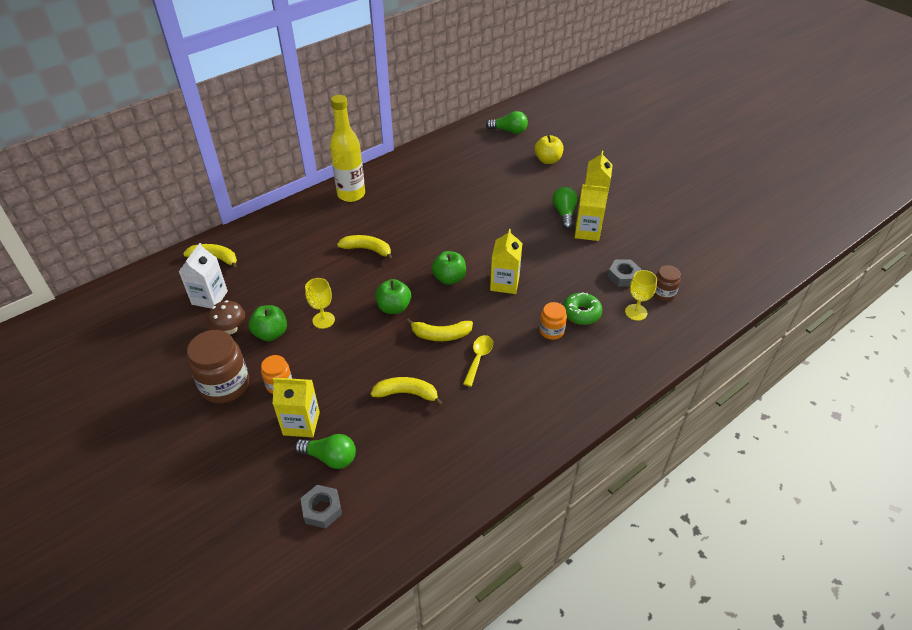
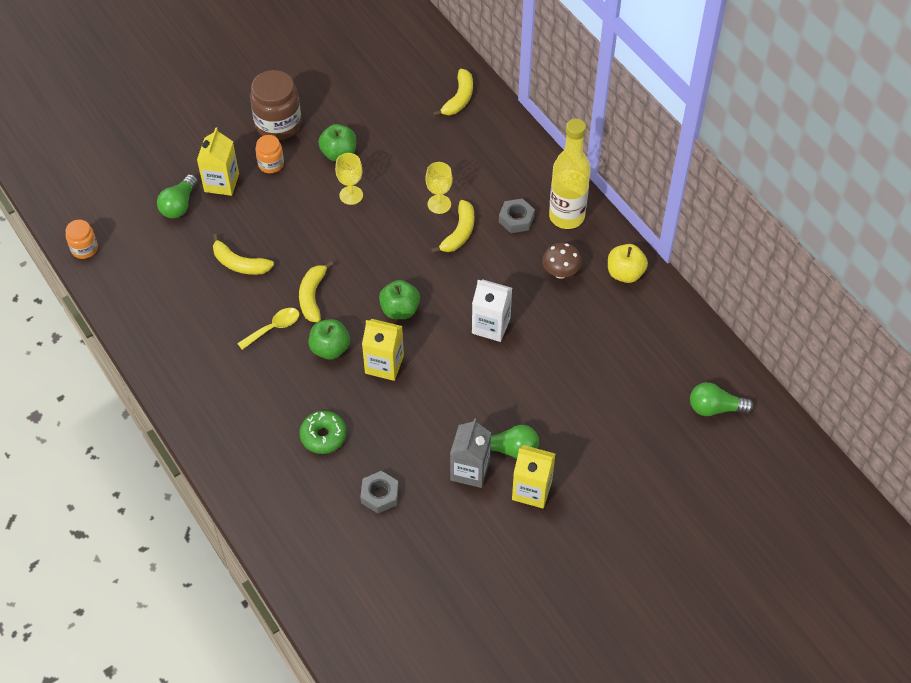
camera: 95 degrees right, 10 degrees up
(209, 298) = (398, 101): white carton -> white carton (491, 326)
(230, 329) = (350, 121): brown mushroom -> brown mushroom (560, 272)
(322, 509) = (129, 201): grey nut -> grey nut (516, 219)
(394, 307) = (360, 256): green apple -> green apple (330, 349)
(407, 394) = (239, 264): yellow banana -> yellow banana turned 105 degrees clockwise
(478, 358) = (274, 328): yellow spoon -> yellow spoon turned 60 degrees counterclockwise
(509, 131) = (715, 408): green light bulb -> green light bulb turned 75 degrees clockwise
(547, 160) = (636, 449): yellow apple -> yellow apple (625, 273)
(551, 331) = (301, 401): orange jar -> orange jar (84, 249)
(587, 232) = (470, 470): yellow carton -> grey carton
(636, 312) = (316, 495): yellow goblet -> yellow goblet (439, 204)
(663, 293) = (343, 533): brown jar -> none

